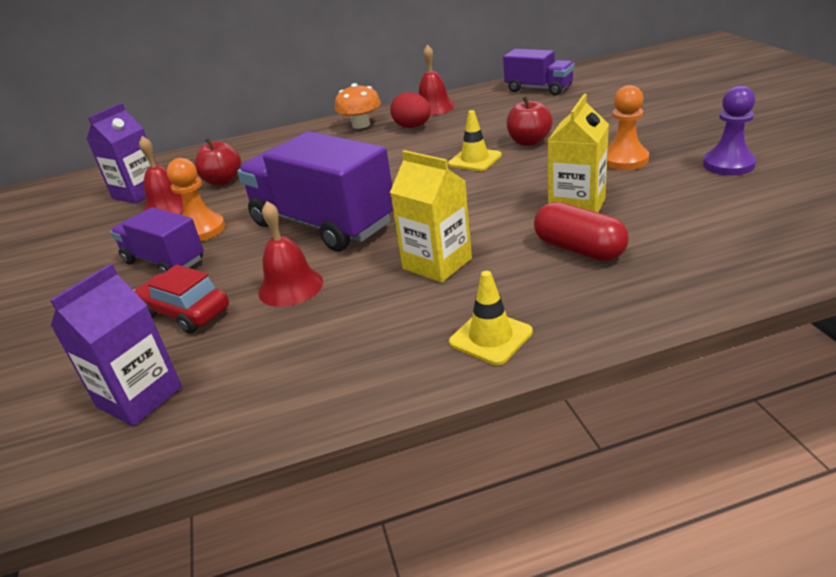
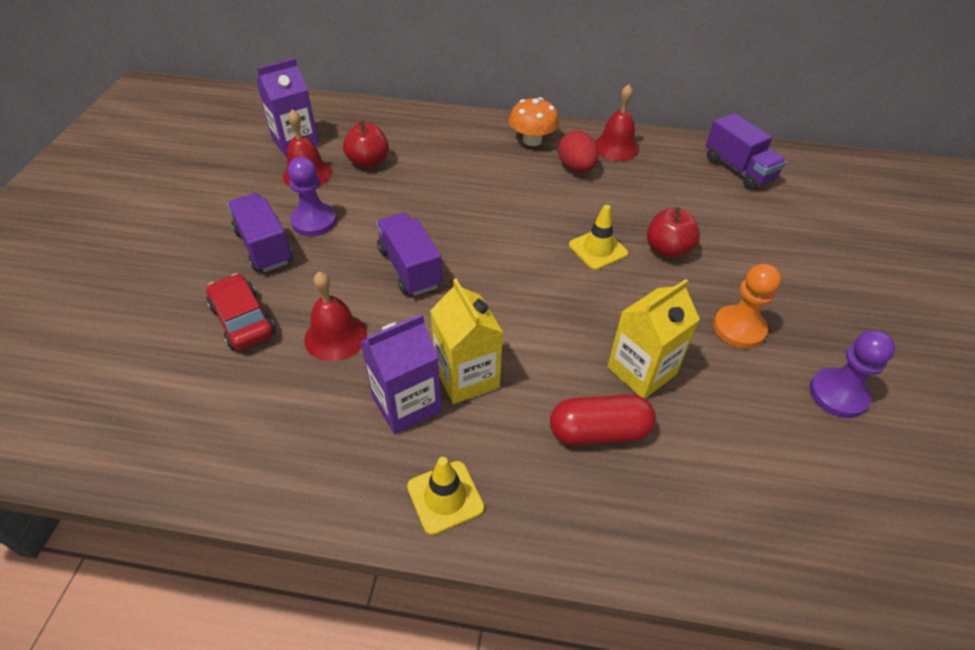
camera: 20 degrees right, 15 degrees up
(139, 397) = (159, 400): purple carton -> purple carton (406, 404)
(202, 230) = (314, 221): orange pawn -> purple pawn
(322, 224) = (410, 268): purple truck -> purple truck, size x0.58
(579, 249) = (599, 431): red capsule -> red capsule turned 75 degrees counterclockwise

